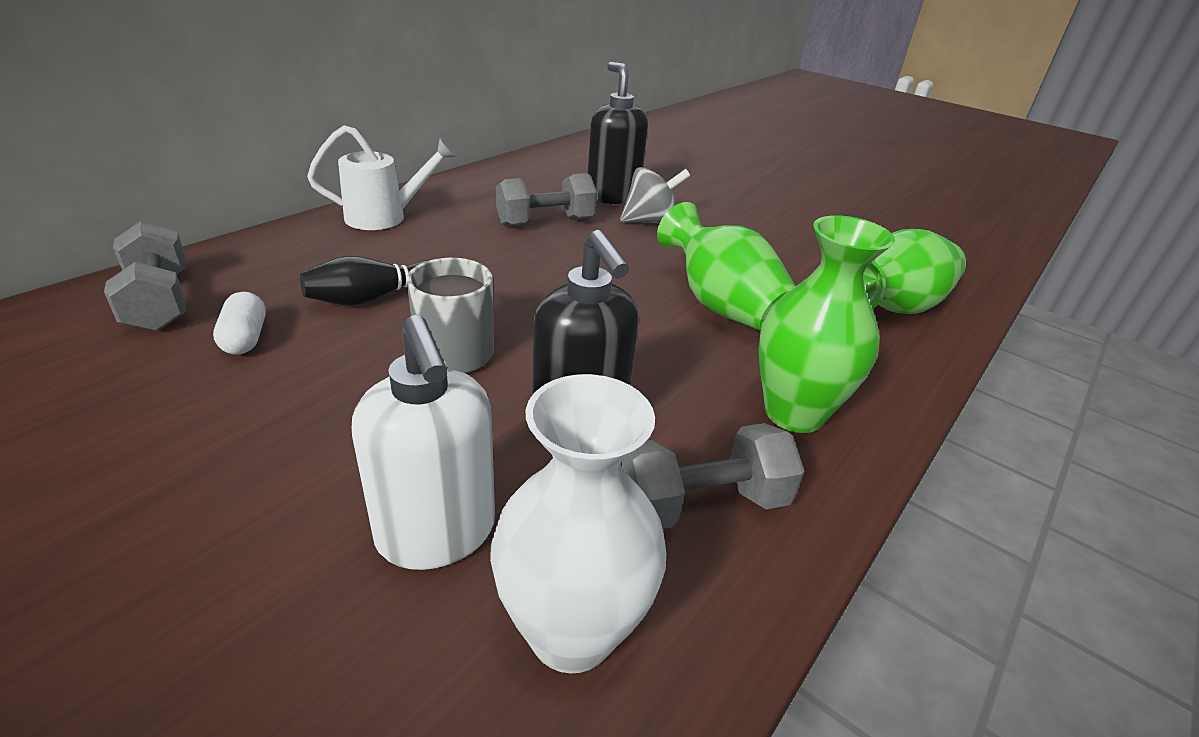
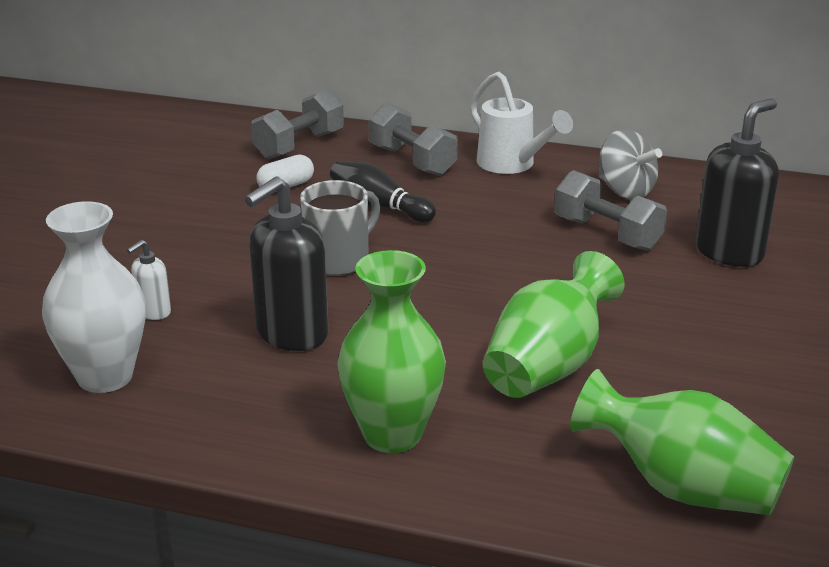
camera: 70 degrees right, 5 degrees down
(437, 534) = (153, 312): white soap dispenser -> white soap dispenser, size x0.49
(650, 222) = (695, 289): grey spinning top -> grey spinning top (625, 191)
(701, 504) = (241, 404): grey dumbbell -> grey dumbbell (412, 161)

